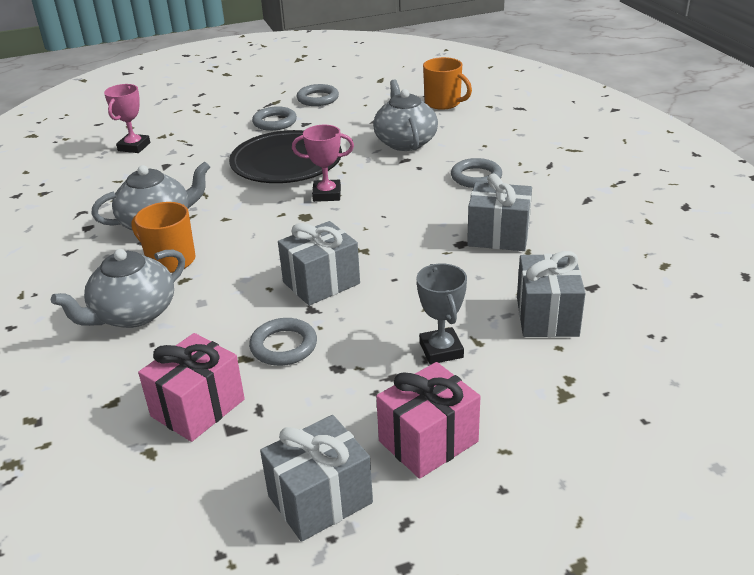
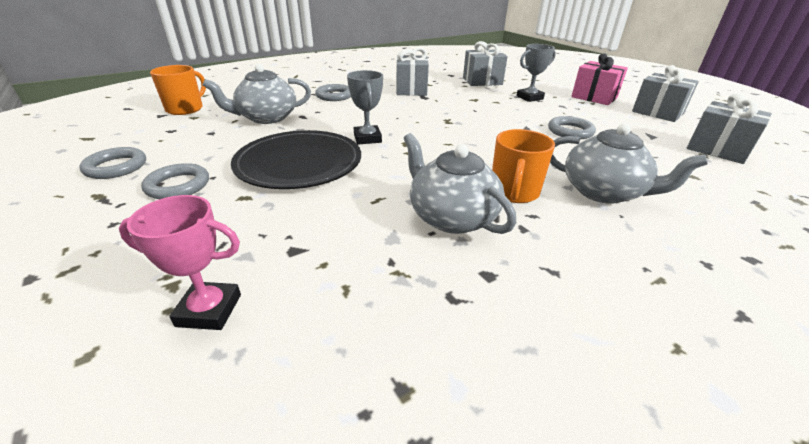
camera: 105 degrees left, 0 degrees up
(197, 408) = (652, 147): pink gift -> none
(321, 283) = (495, 128): grey gift -> grey gift (717, 150)
(327, 194) = (367, 138): pink trophy -> grey trophy

